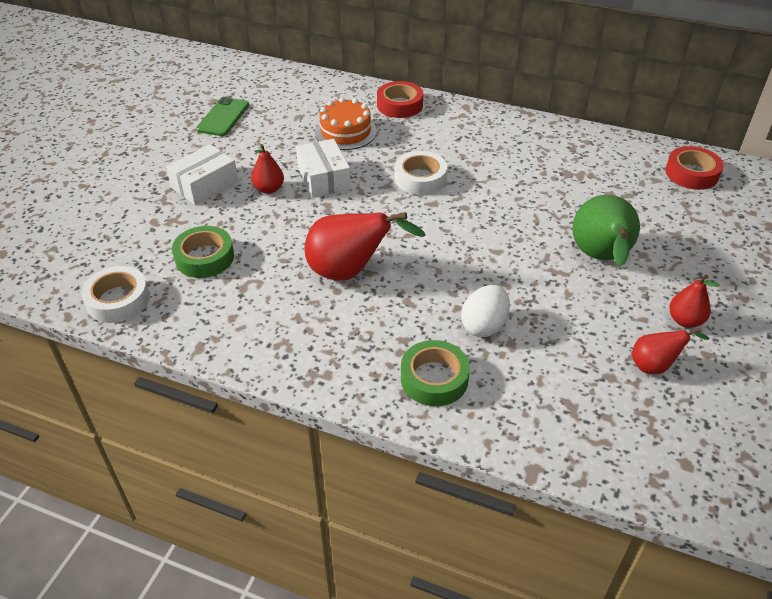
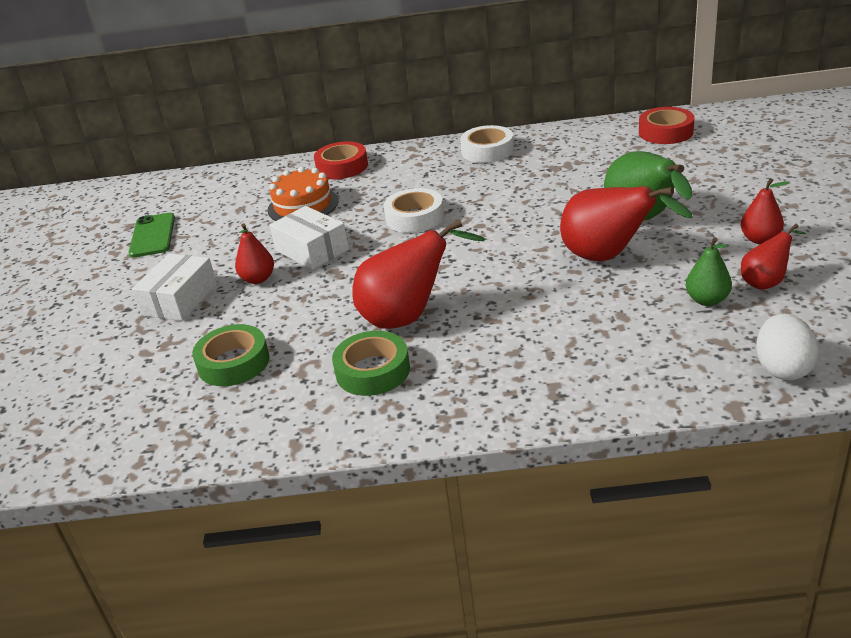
camera: 20 degrees left, 10 degrees down
(118, 300) = (159, 439): white tape -> white tape (487, 151)
(434, 378) = (573, 372): green tape -> green tape (373, 371)
(484, 325) = (583, 311): white egg -> white egg (782, 368)
(542, 283) = (608, 257): none -> red pear
(591, 361) = (707, 300): none -> green pear

